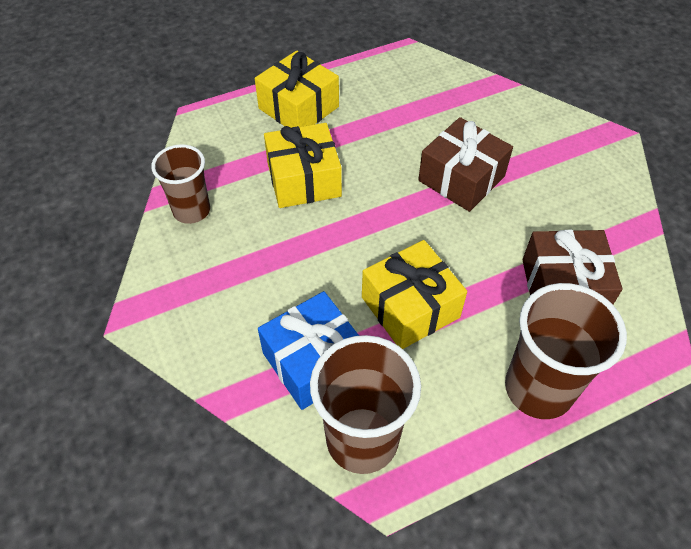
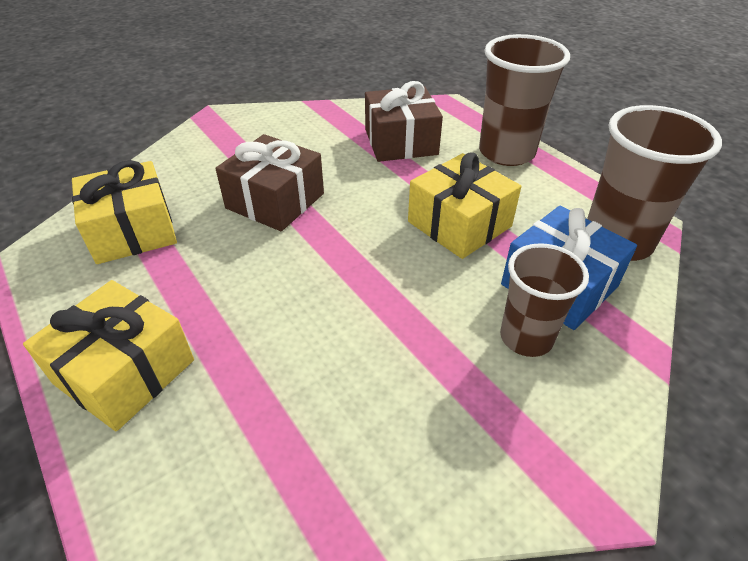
camera: 100 degrees left, 10 degrees down
(191, 210) = (373, 478): brown cup -> brown cup (526, 338)
(304, 180) = (288, 338): yellow gift -> yellow gift (133, 231)

